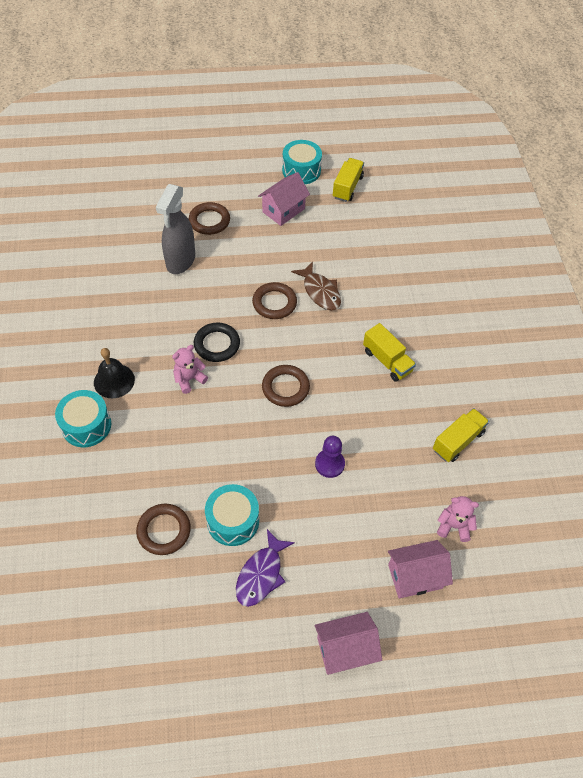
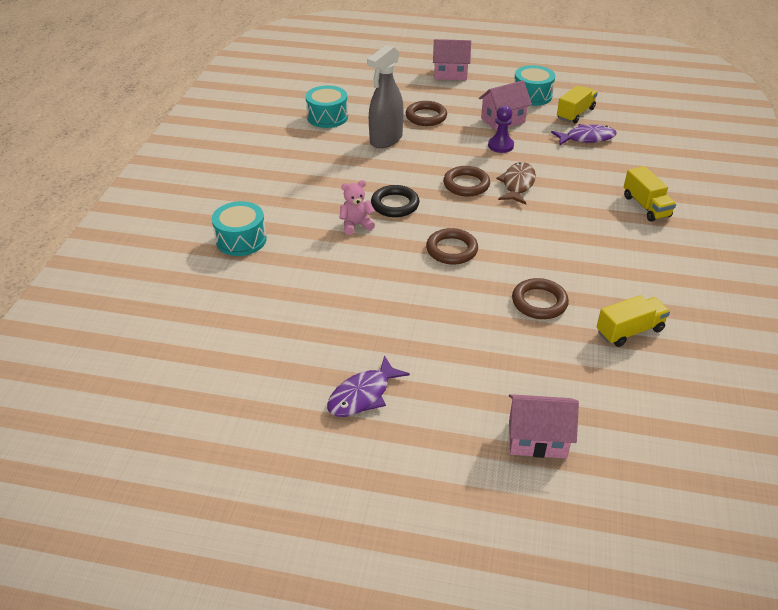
camera: 20 degrees right, 15 degrees down
(114, 381) = (283, 212): black bell -> none
(164, 531) = (277, 336): brown ring -> brown ring (539, 302)
(233, 521) = (352, 344): turquoise drum -> turquoise drum (327, 117)
(320, 292) = (517, 184): brown fish -> brown fish turned 150 degrees counterclockwise
(329, 464) = (475, 320): purple pawn -> purple pawn (500, 145)
(345, 649) = (430, 486): pink house -> pink house (450, 74)
(366, 218) = (587, 138): none -> purple fish
(387, 361) = (570, 249): yellow truck -> yellow truck (646, 206)
(454, 526) = (600, 404): pink teddy bear -> none

